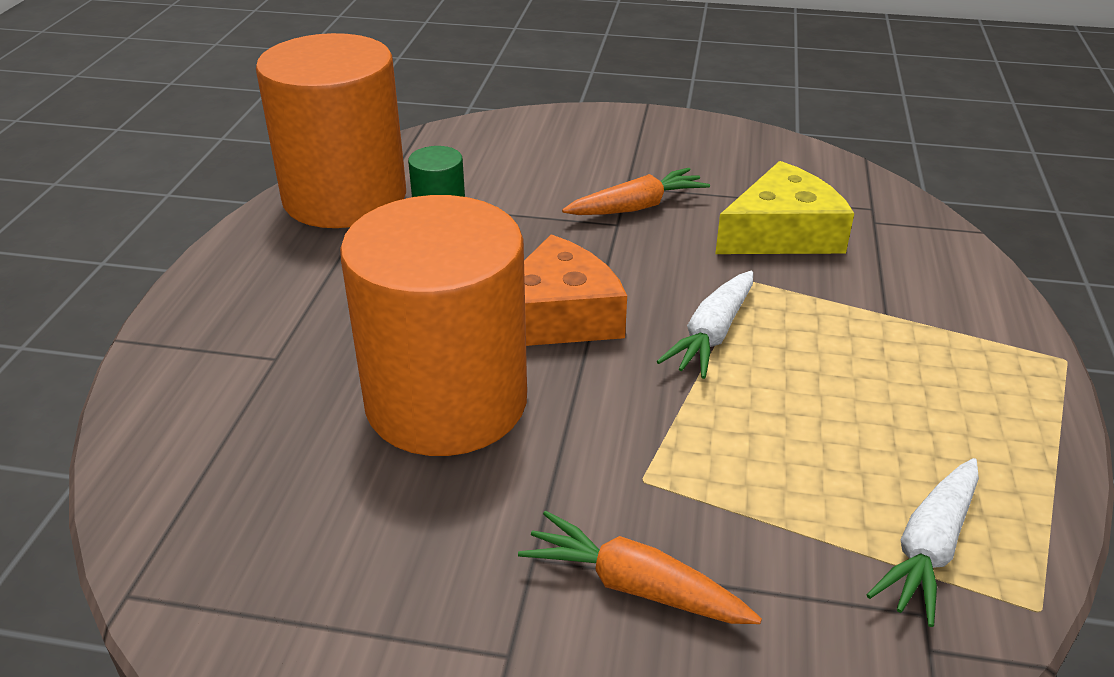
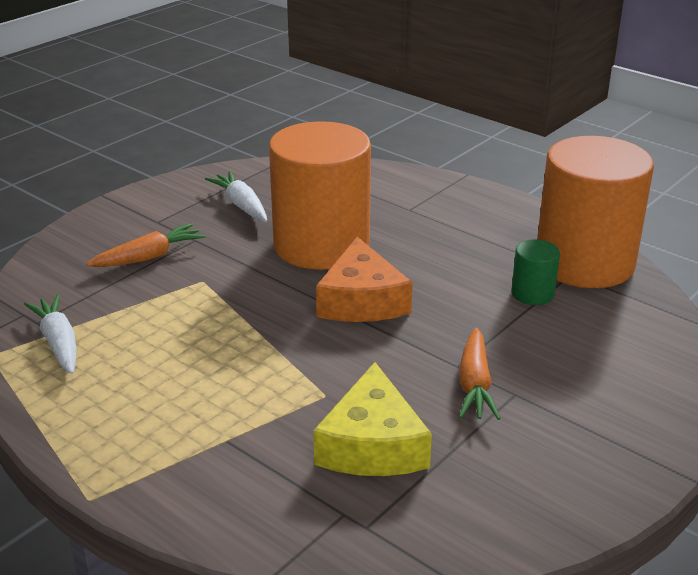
camera: 120 degrees right, 5 degrees down
(711, 335) = (285, 350): white carrot -> white carrot (241, 205)

